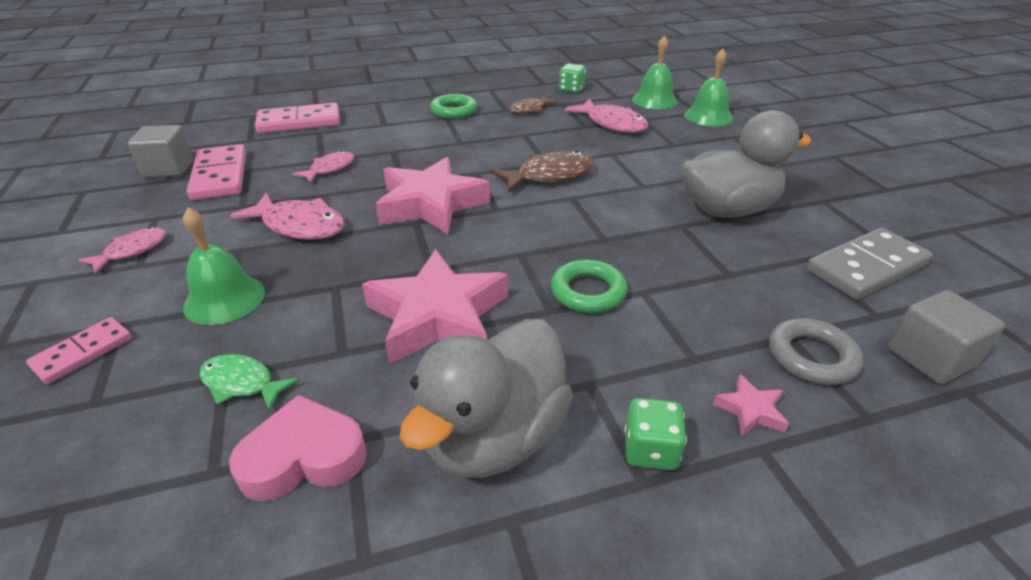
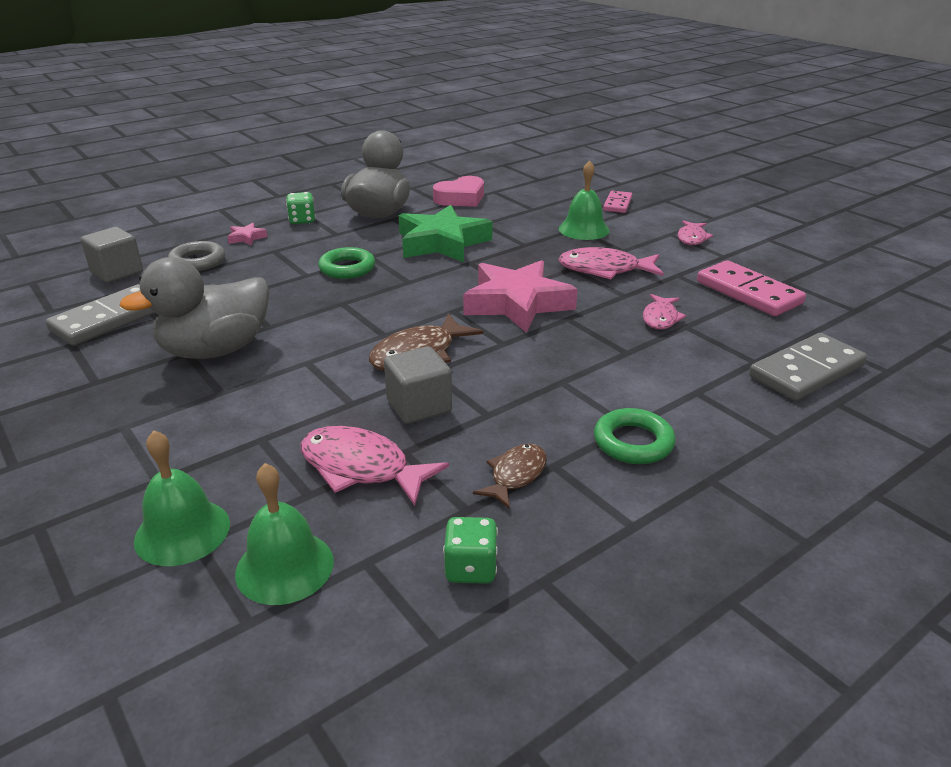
camera: 160 degrees right, 5 degrees down
(169, 169) = (808, 290): grey cube -> grey cube (419, 406)
(242, 383) = (519, 208): green fish -> none
(299, 122) = (806, 371): pink domino -> grey domino
(438, 316) = (442, 243): pink star -> green star

